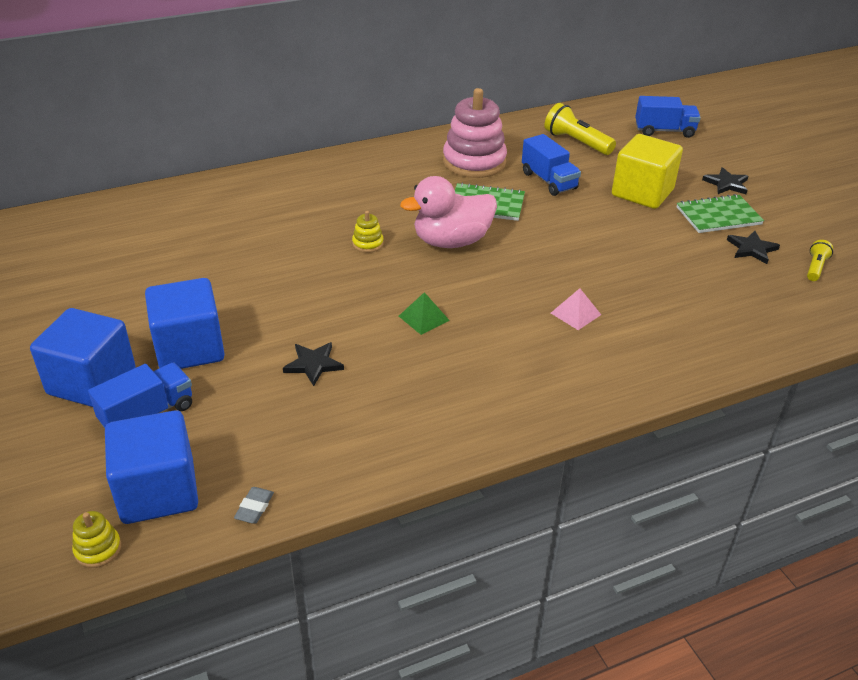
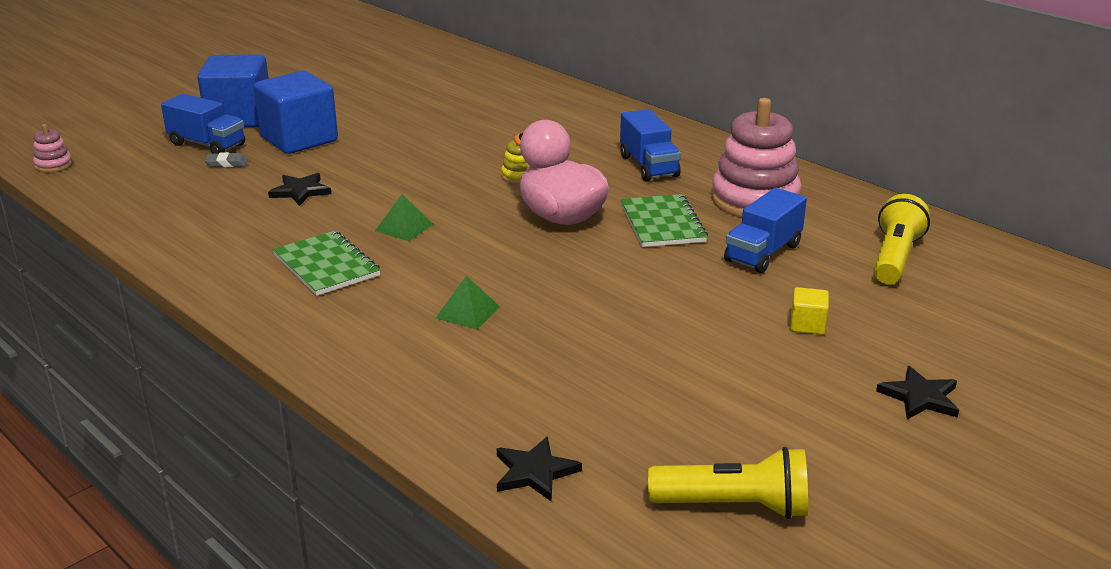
camera: 70 degrees right, 10 degrees down
(98, 549) = (53, 165): yellow stacking toy -> pink stacking toy
(158, 491) = (117, 169): blue cube -> none
(254, 507) = (104, 207): grey eraser -> grey eraser (227, 163)
(575, 313) = (467, 312): pink pyramid -> green pyramid
(642, 193) = (807, 325): yellow cube -> yellow cube, size x0.43
(664, 131) = (1029, 323): blue truck -> blue truck (648, 166)
(718, 216) = (807, 397): green notebook -> green notebook (326, 266)
(752, 249) = (736, 436): black star -> black star (534, 472)
(815, 268) = (734, 506): yellow flashlight -> yellow flashlight, size x1.77

